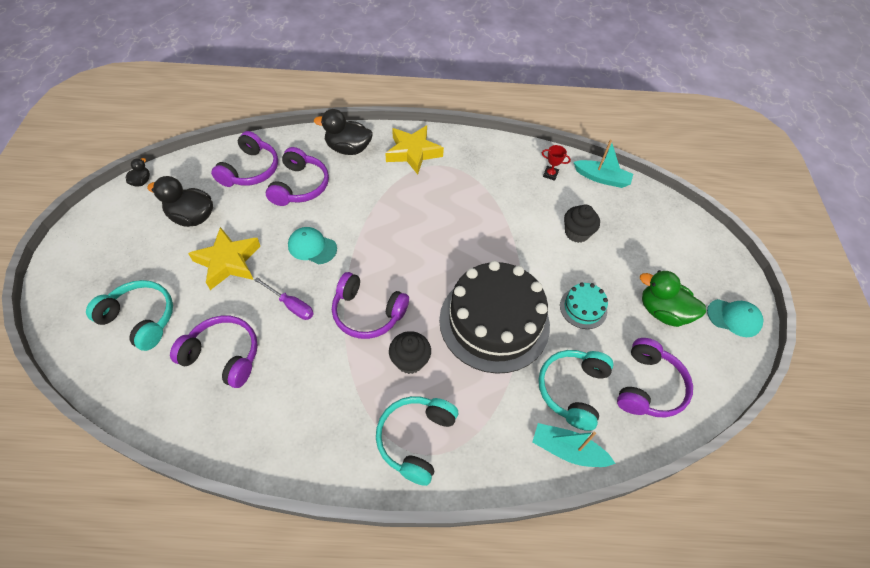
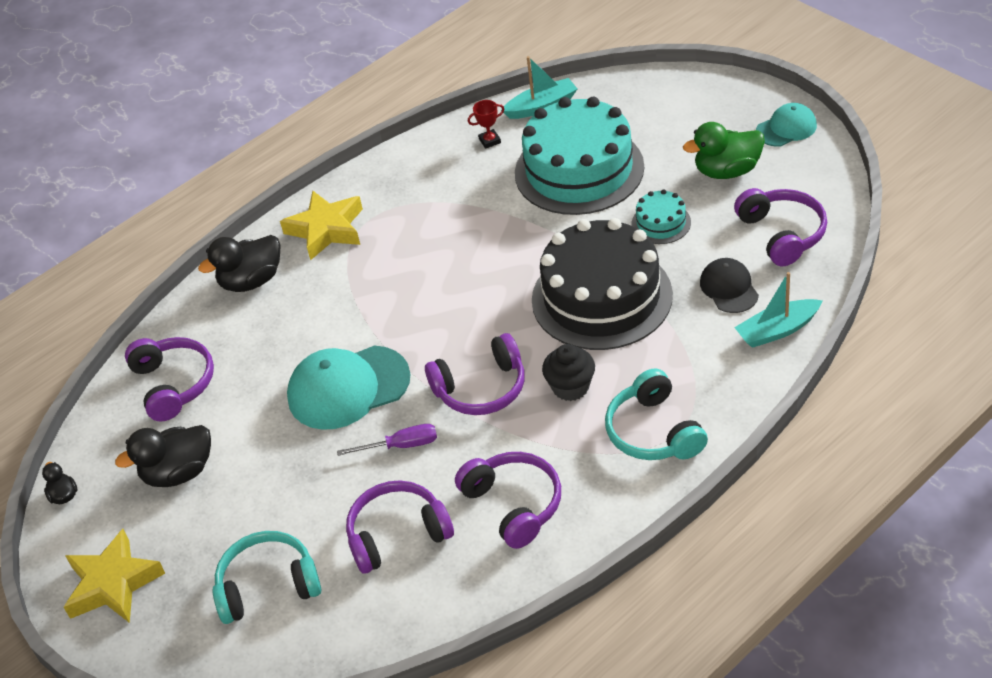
camera: 35 degrees left, 10 degrees down
(228, 262) = (282, 471): yellow star -> yellow star (113, 584)
(300, 186) = (252, 353): purple headphones -> purple headphones (514, 504)
(312, 247) = (348, 388): turquoise cap -> turquoise cap, size x1.76
(572, 390) = (729, 288): turquoise headphones -> black cap
(576, 233) = (579, 170): black cupcake -> turquoise cake

